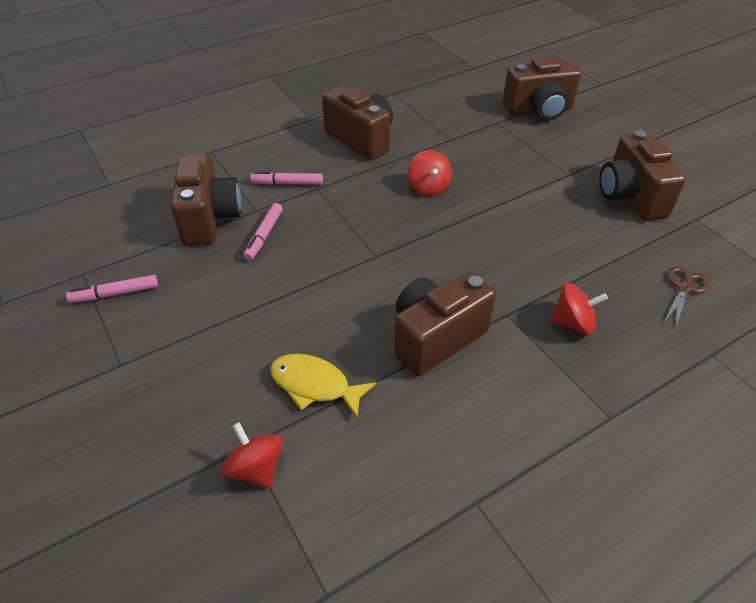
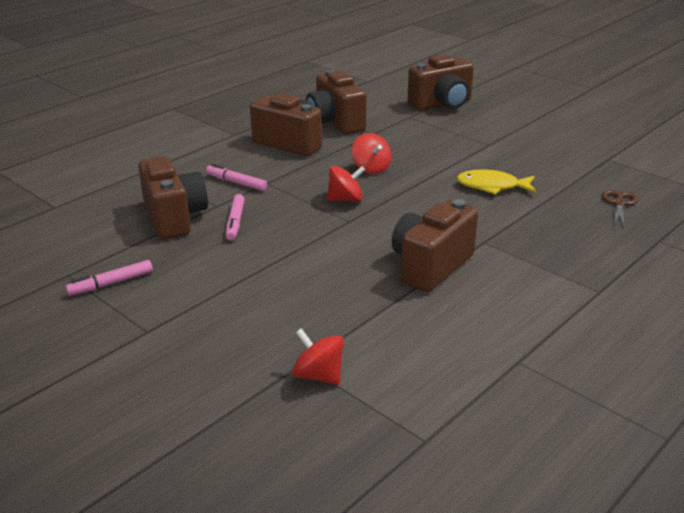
camera: 15 degrees left, 15 degrees down
(287, 183) = (236, 183): pink marker -> pink marker turned 45 degrees clockwise
(315, 385) = (341, 314): yellow fish -> yellow fish (492, 186)
(573, 323) = (541, 238): red spinning top -> red spinning top (345, 199)
(630, 196) = (548, 152): brown camera -> brown camera (335, 123)

